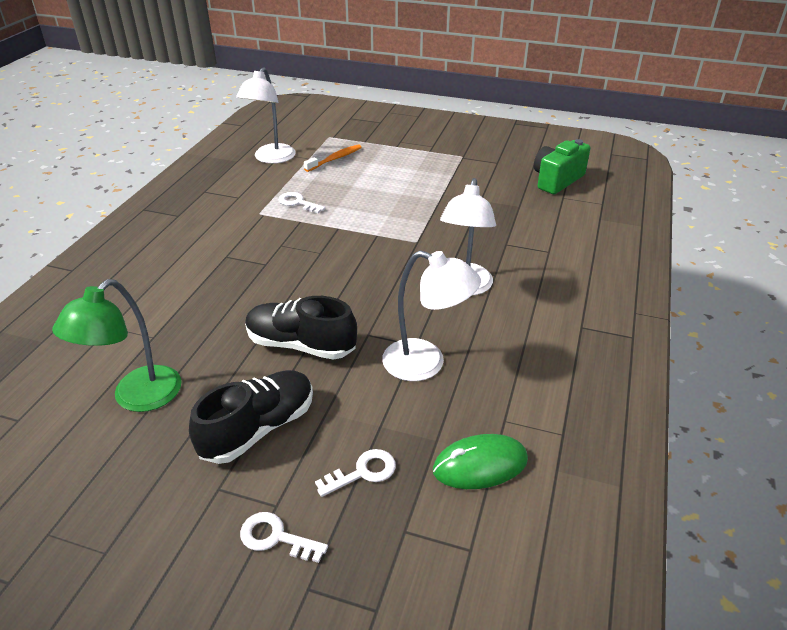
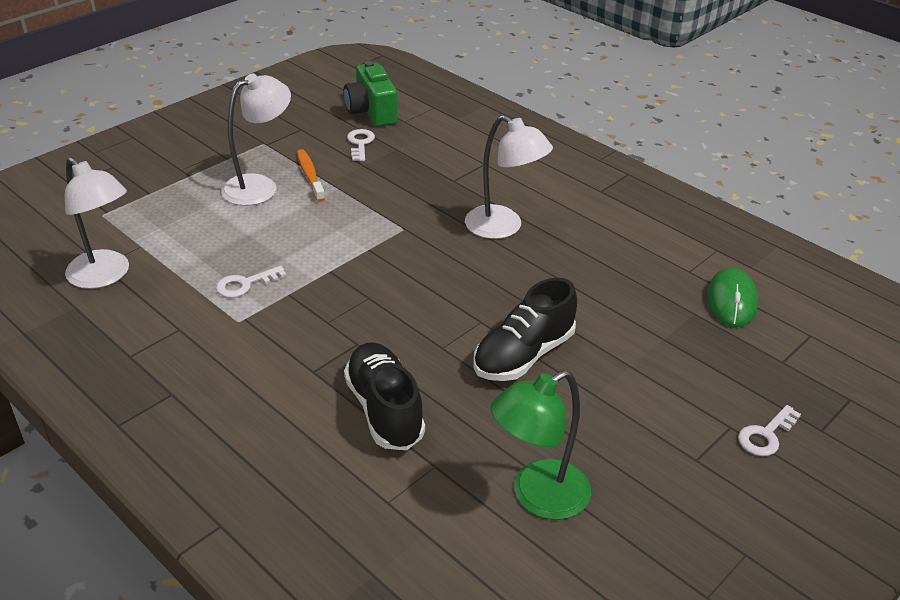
camera: 65 degrees left, 0 degrees up
(137, 398) = (537, 497): green lamp -> green lamp turned 90 degrees clockwise
(258, 428) = (631, 414): black shoe -> black shoe (384, 410)
(335, 159) = (168, 227): orange toothbrush -> orange toothbrush (310, 175)
(363, 472) = (713, 364): white key -> white key (360, 143)
(426, 364) = (598, 287): white lamp -> white lamp (259, 186)

